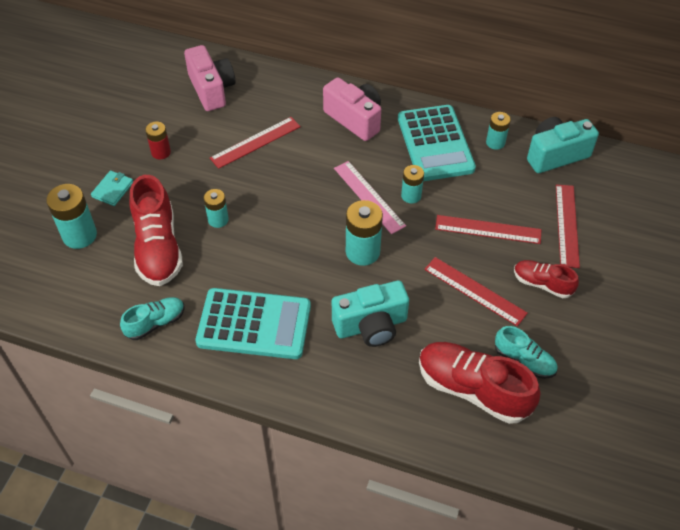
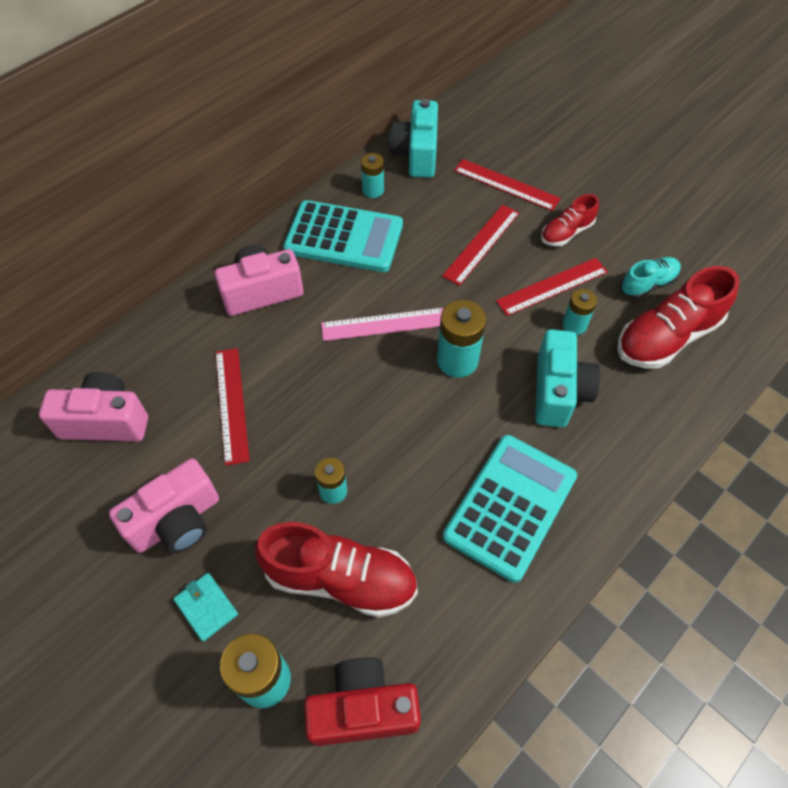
camera: 65 degrees left, 5 degrees up
(79, 290) = (363, 709): none -> red camera
(155, 323) = (461, 622): turquoise shoe -> none
(161, 152) = (177, 521): red battery -> pink camera
(411, 196) = (403, 287): turquoise battery -> turquoise battery (574, 325)

